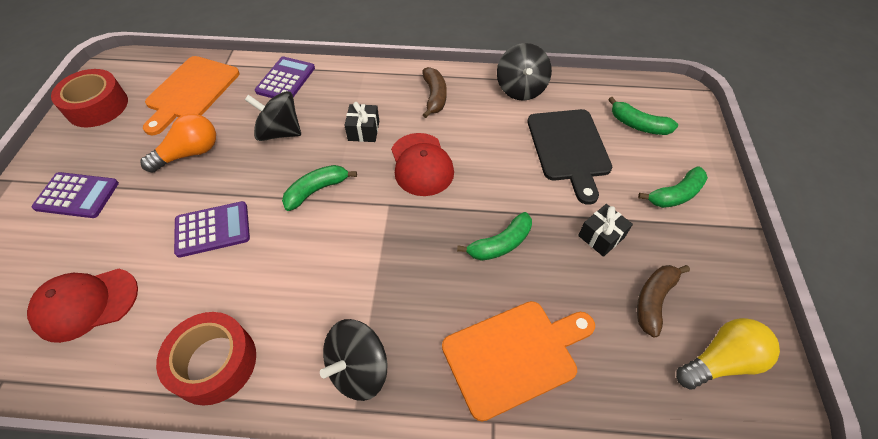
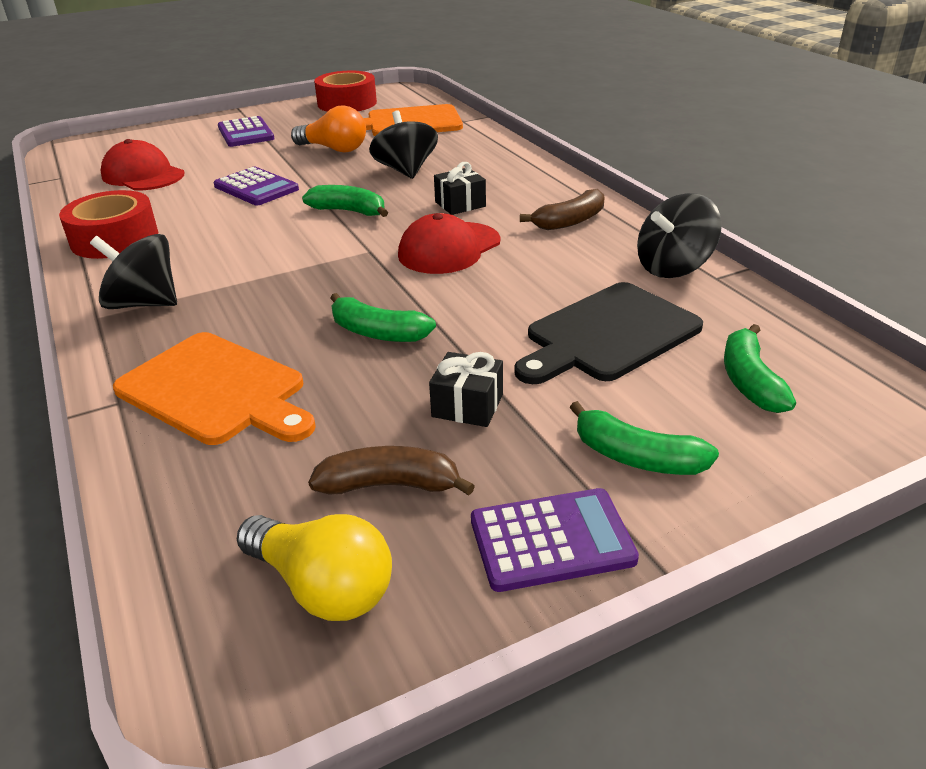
camera: 60 degrees right, 20 degrees down
(285, 80) = (481, 148): purple calculator -> purple calculator (551, 540)

